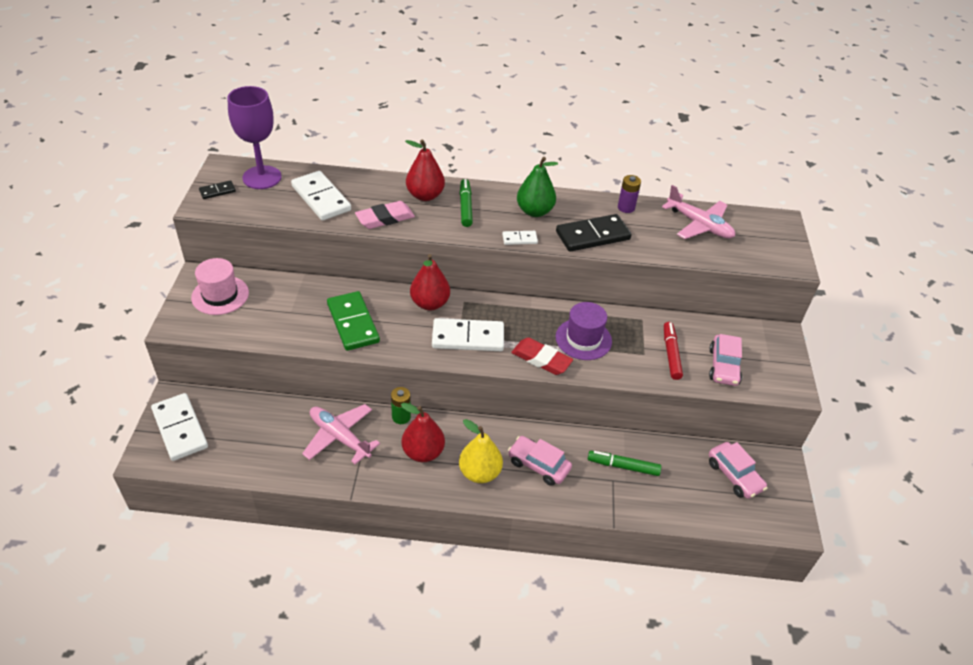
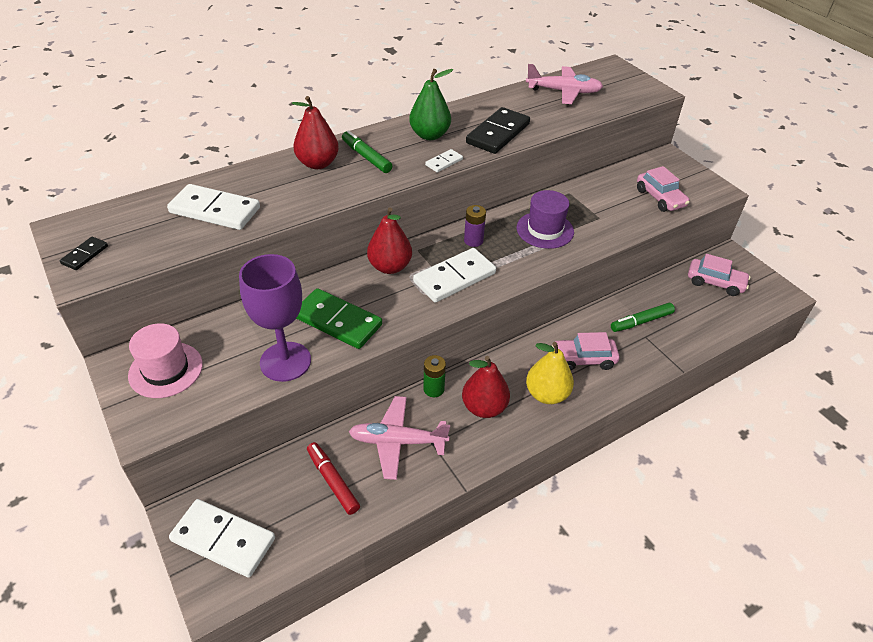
camera: 35 degrees left, 0 degrees up
(262, 177) = (124, 219): purple goblet -> purple goblet (285, 361)
(385, 218) = (302, 199): pink eraser -> none
(541, 359) = (532, 263): red eraser -> none
(626, 207) = (497, 102): purple battery -> purple battery (473, 240)
(671, 354) = (617, 208): red marker -> red marker (332, 481)

